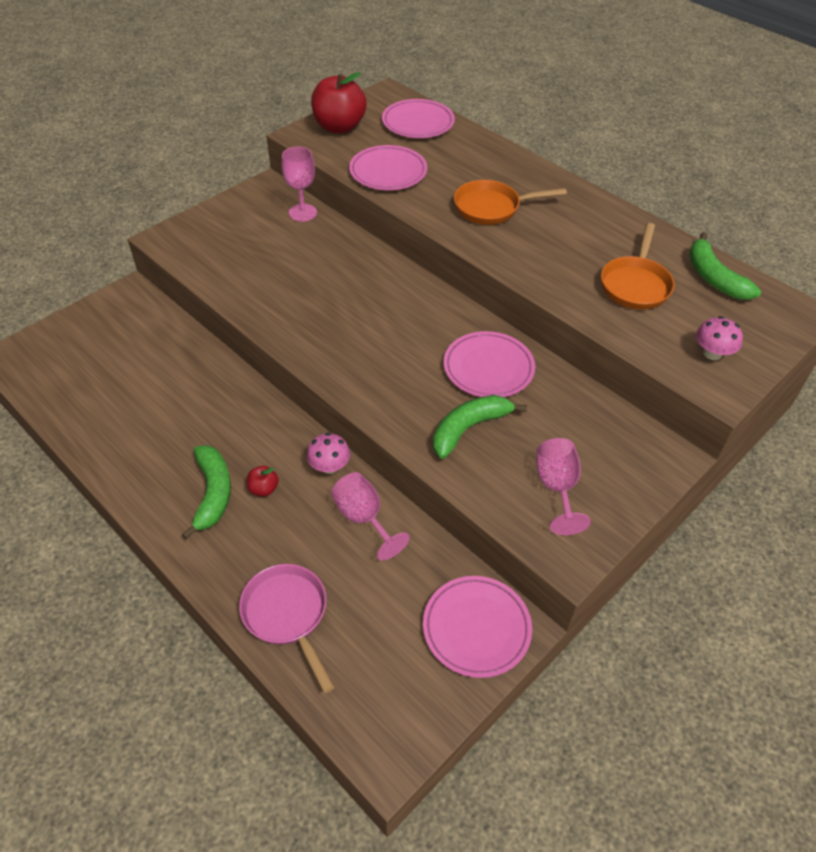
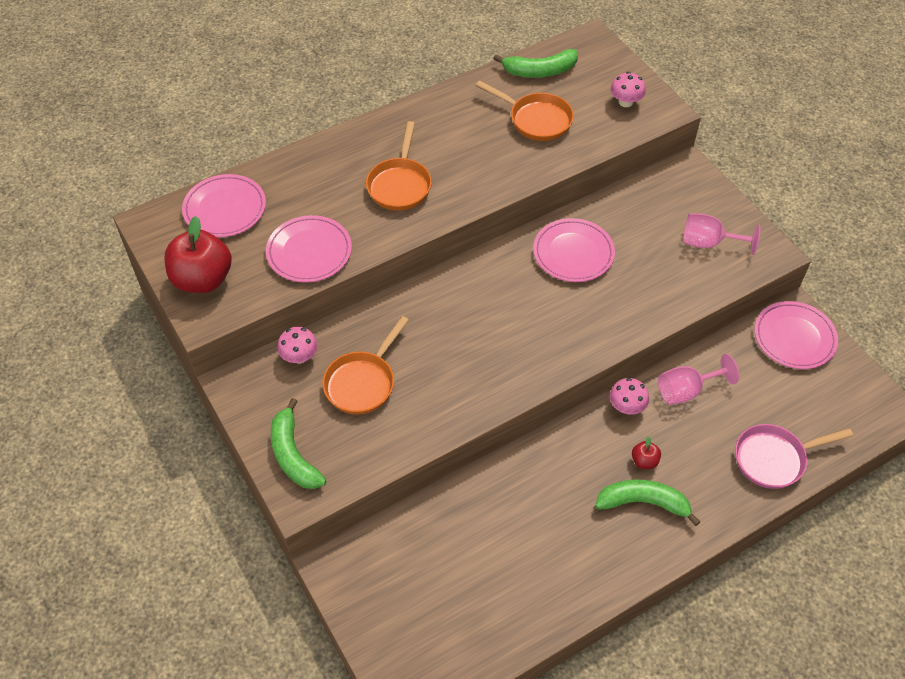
camera: 75 degrees left, 5 degrees up
(284, 251) = (363, 382): none -> orange pan
(302, 213) = (299, 356): pink goblet -> pink mushroom
(469, 428) = (640, 282): green banana -> green banana (293, 455)

